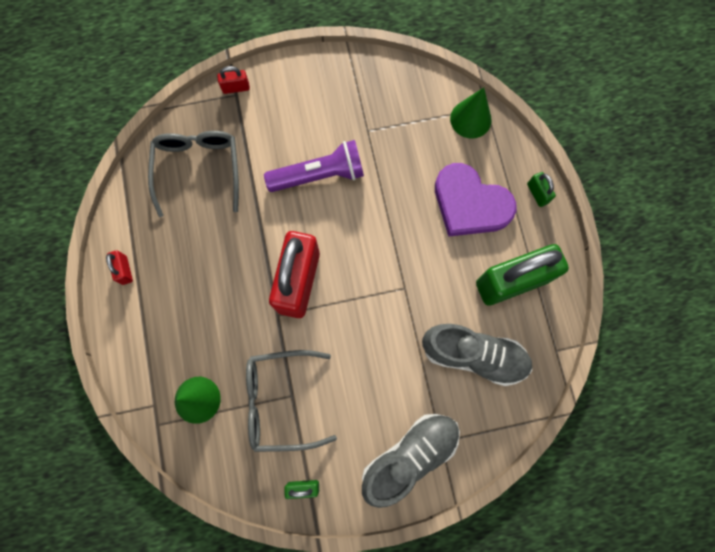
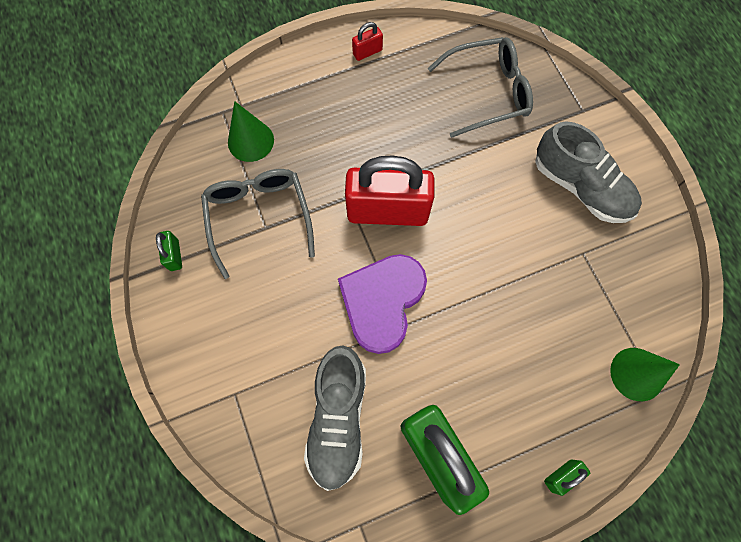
camera: 80 degrees right, 5 degrees down
(236, 88) = (590, 109): red padlock -> none
(319, 175) = (513, 211): purple flashlight -> none
(409, 456) = (215, 360): grey shoe -> grey shoe (580, 187)
(470, 204) = (524, 388): purple heart -> purple heart (382, 301)

